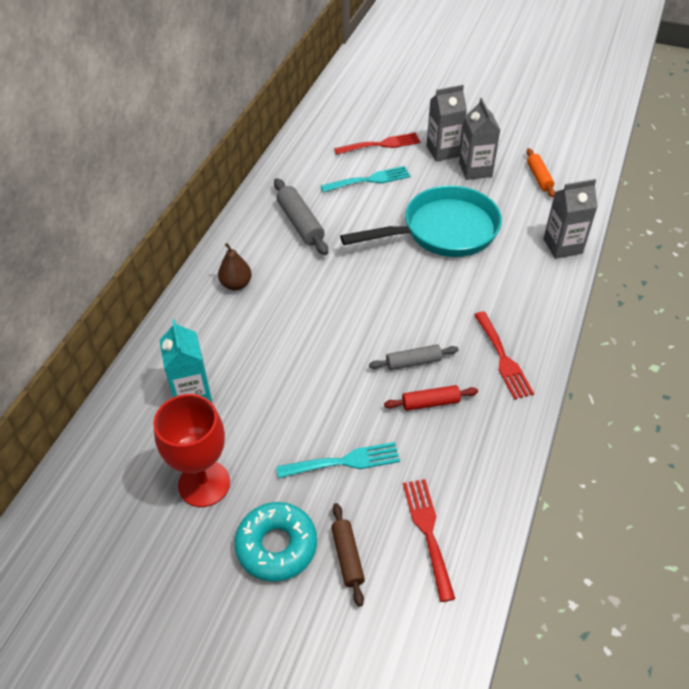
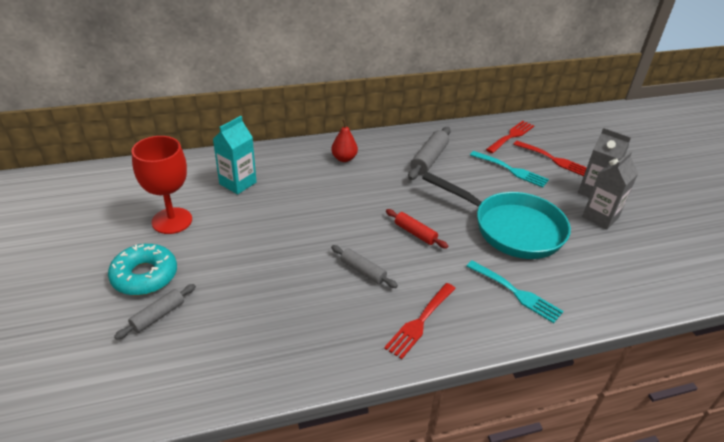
camera: 50 degrees right, 10 degrees down
(236, 284) = (344, 158): brown pear -> red pear
(344, 461) = (239, 276): turquoise fork -> turquoise fork (516, 293)
(347, 557) = (158, 316): brown rolling pin -> grey rolling pin
(428, 532) = (209, 351): red fork -> red fork (511, 136)
(430, 403) = (333, 298): red rolling pin -> red rolling pin (415, 233)
(539, 177) = (647, 257): orange rolling pin -> none
(562, 246) = (589, 307): grey carton -> none

